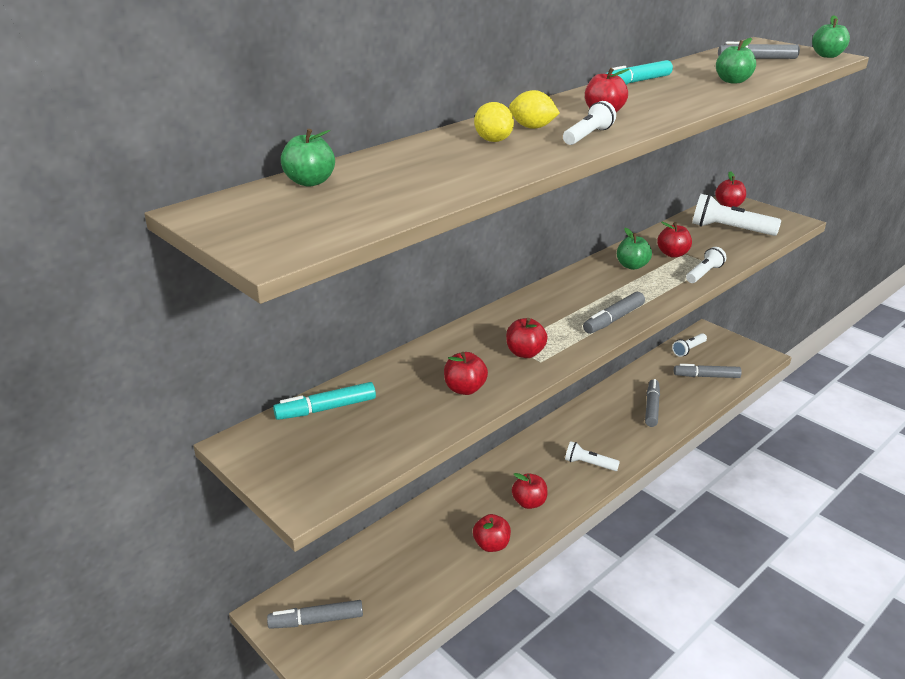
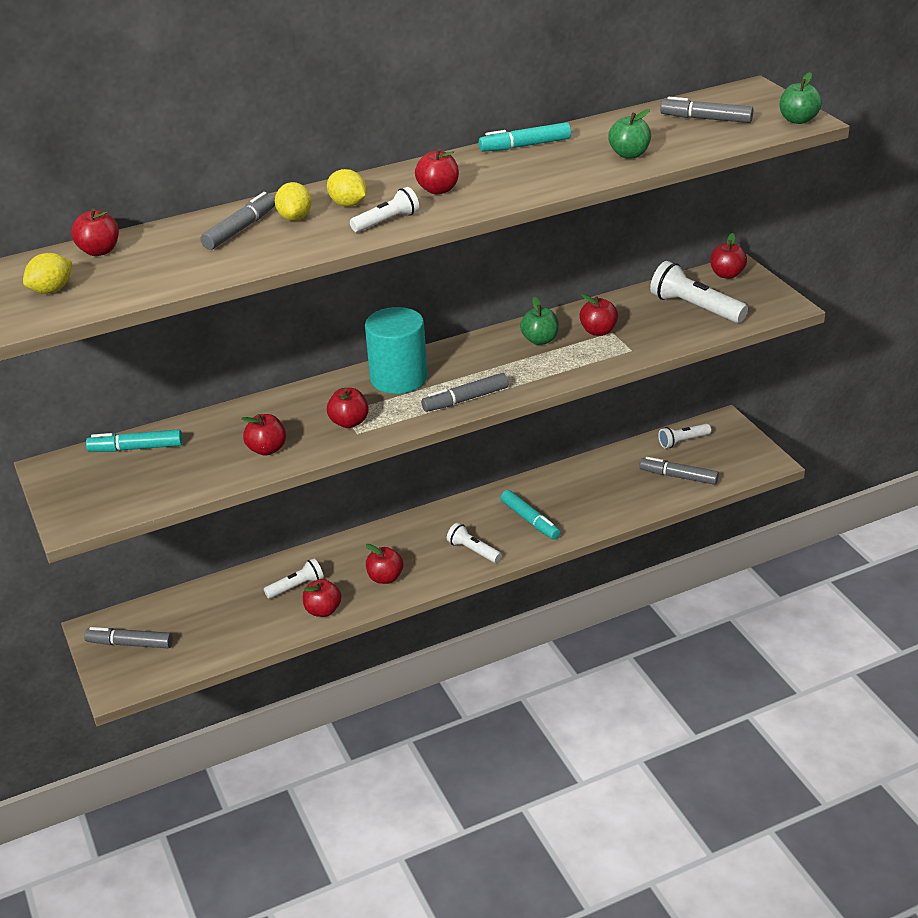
camera: 20 degrees right, 5 degrees up
(288, 219) = (52, 290): none -> yellow lemon
(310, 182) = (99, 251): green apple -> red apple
(538, 310) = (399, 378): none -> turquoise cylinder
(617, 430) = (530, 520): none -> turquoise marker
(651, 407) = (586, 502): grey marker -> grey marker (240, 229)
(704, 273) = (610, 360): white flashlight -> white flashlight (296, 586)

